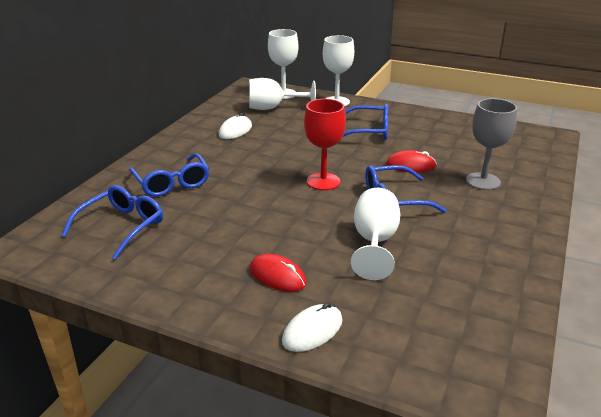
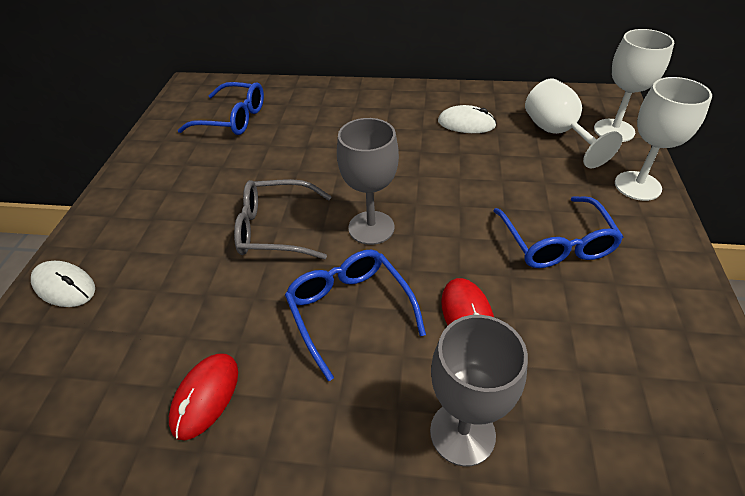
camera: 75 degrees right, 15 degrees up
(172, 183) = (320, 120): blue glasses -> none
(277, 276) = (158, 238): red mouse -> red mouse (205, 396)
(301, 218) = (275, 229): none -> grey glasses
(323, 181) = (371, 228): red goblet -> grey goblet
(374, 242) = (233, 308): white goblet -> none

